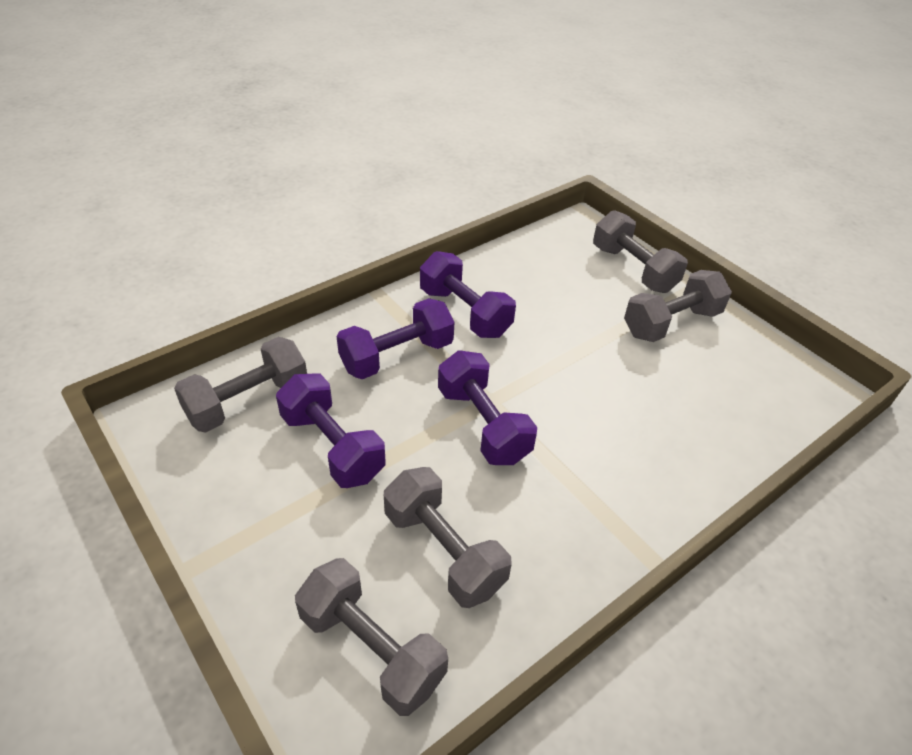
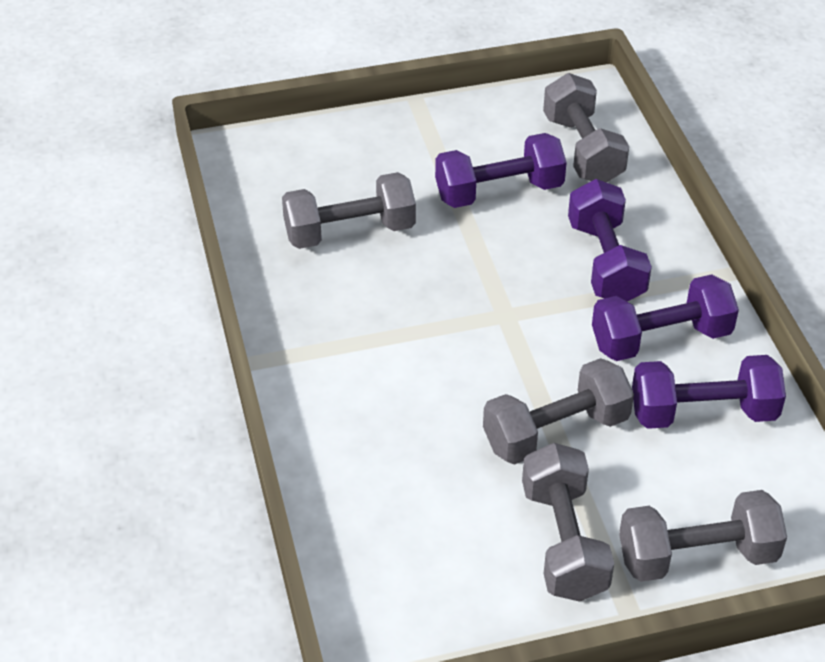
camera: 115 degrees right, 0 degrees up
(372, 648) = (293, 174): grey dumbbell -> grey dumbbell (556, 432)
(483, 424) = (475, 299): purple dumbbell -> purple dumbbell (703, 413)

